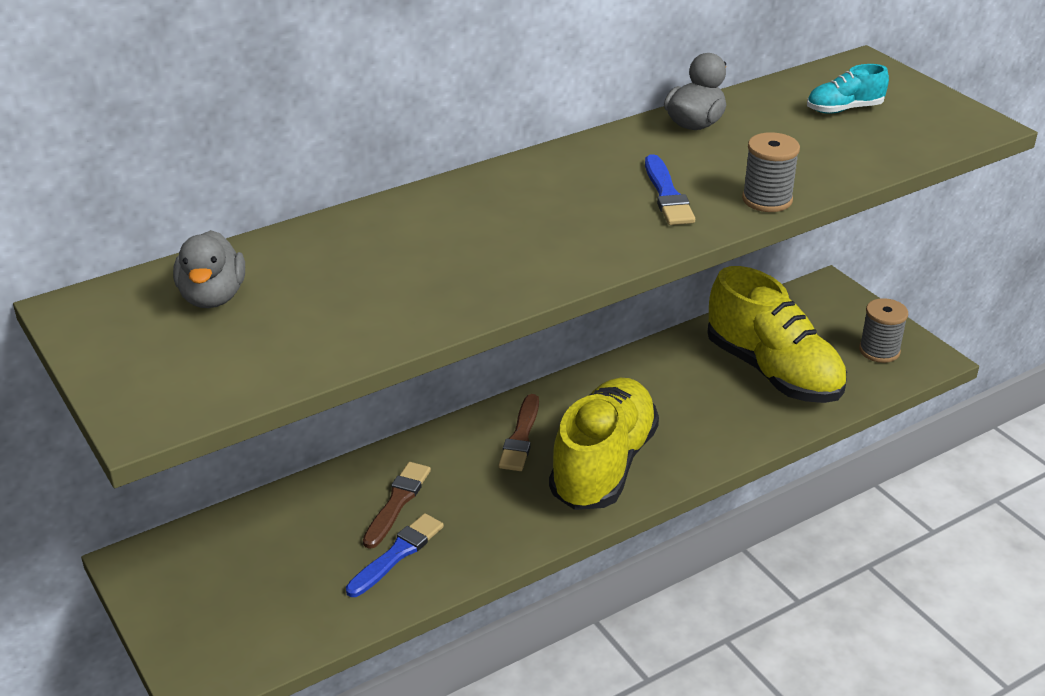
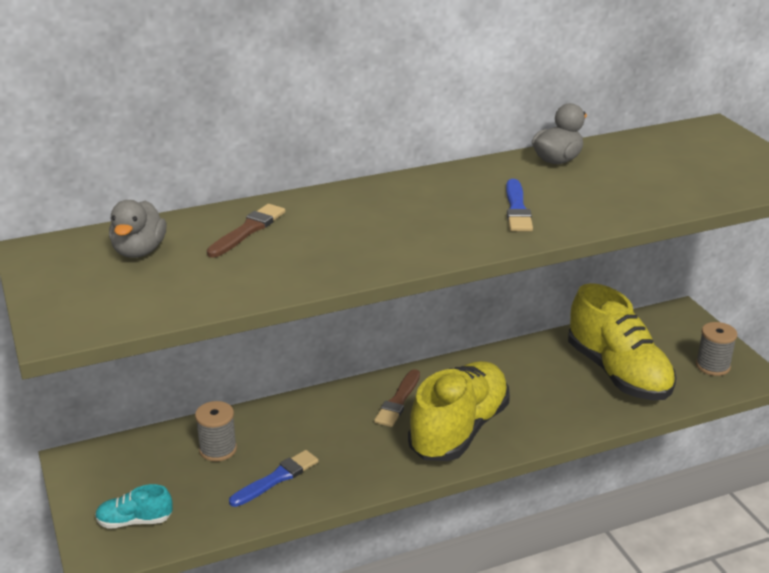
camera: 10 degrees right, 5 degrees down
(397, 502) = (287, 440): brown brush -> brown brush (248, 230)
(767, 200) = (598, 219): grey spool -> grey spool (218, 449)
(844, 109) = (684, 158): turquoise shoe -> turquoise shoe (134, 521)

